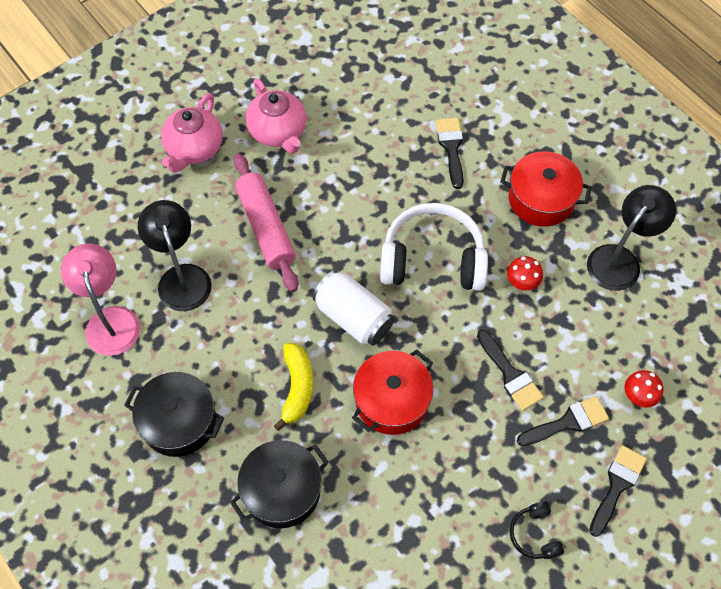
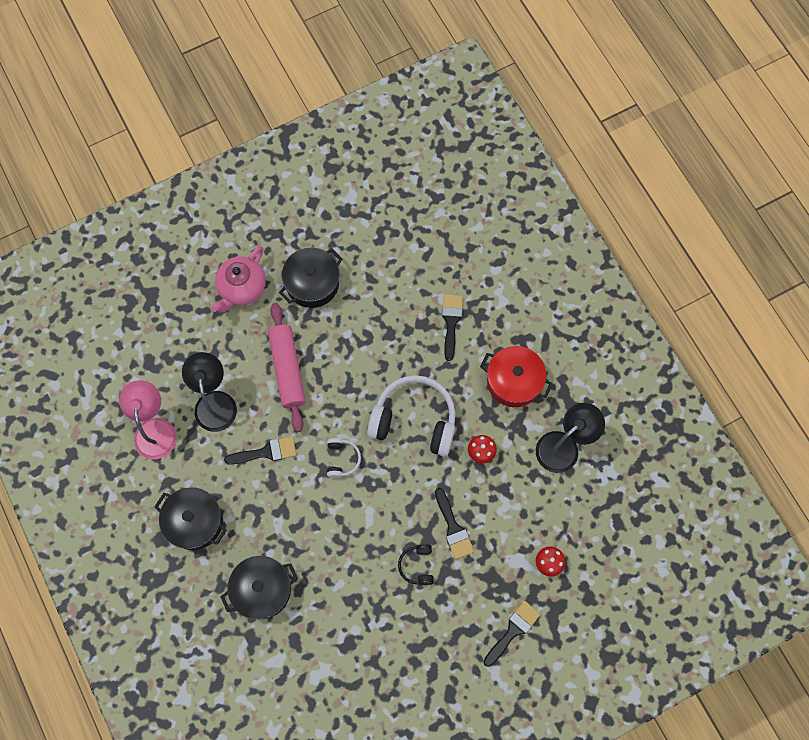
camera: 10 degrees right, 10 degrees up
(278, 132) = (312, 283): pink teapot -> black pot
(297, 388) = (288, 510): yellow banana -> none
(353, 317) = (342, 459): white can -> white headphones
(392, 400) = (358, 533): red pot -> none
(534, 534) = (442, 657): black headphones -> black headphones (417, 566)
(568, 422) = (488, 574): black brush -> black brush (266, 452)

